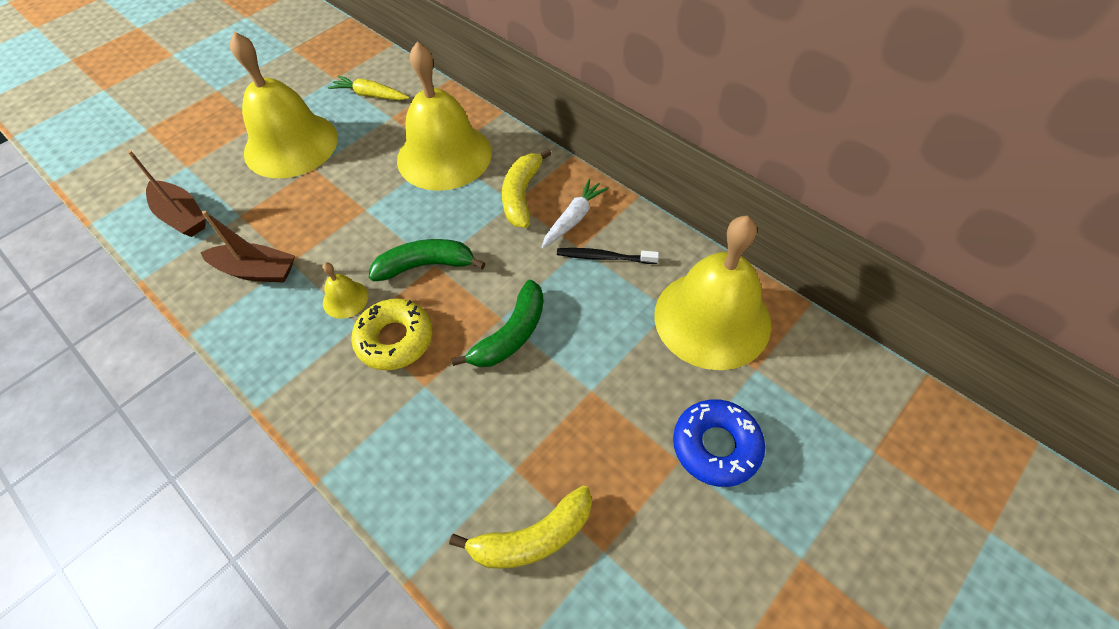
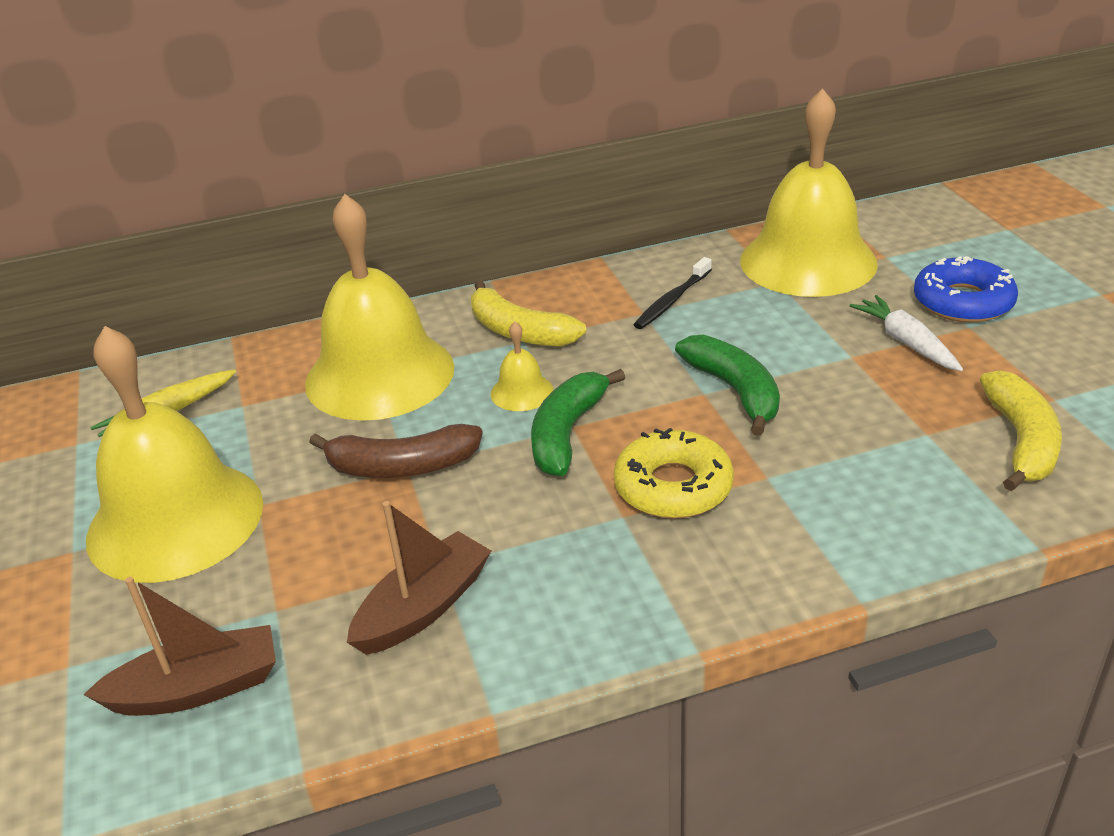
camera: 60 degrees left, 20 degrees down
(345, 299) = (565, 519): yellow bell -> yellow bell (522, 392)
(364, 207) = (401, 467): none -> brown banana
(574, 218) = (594, 305): white carrot -> white carrot (906, 342)

